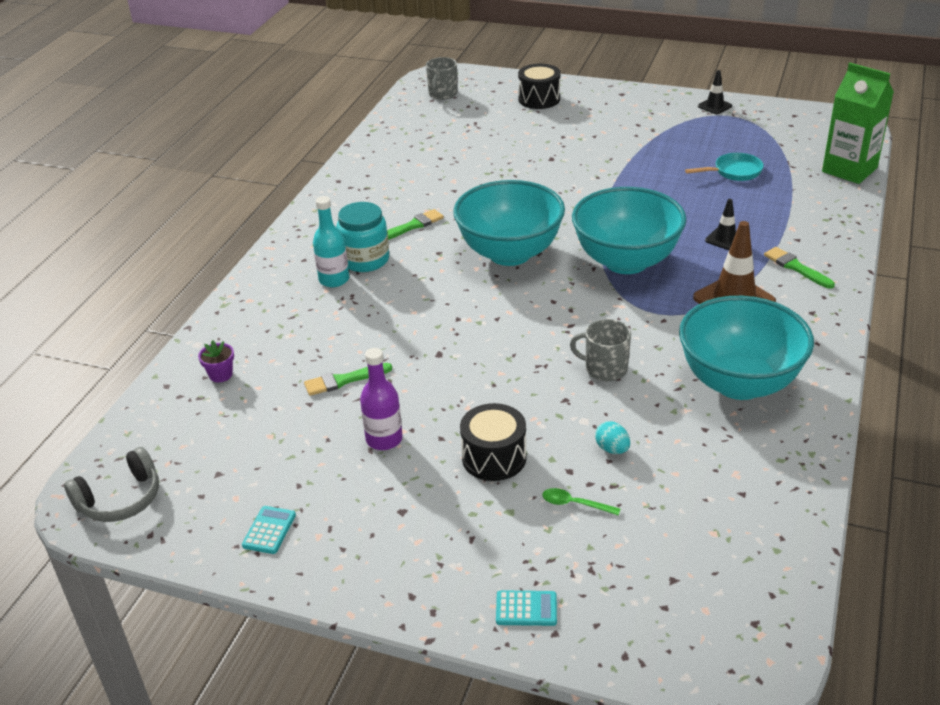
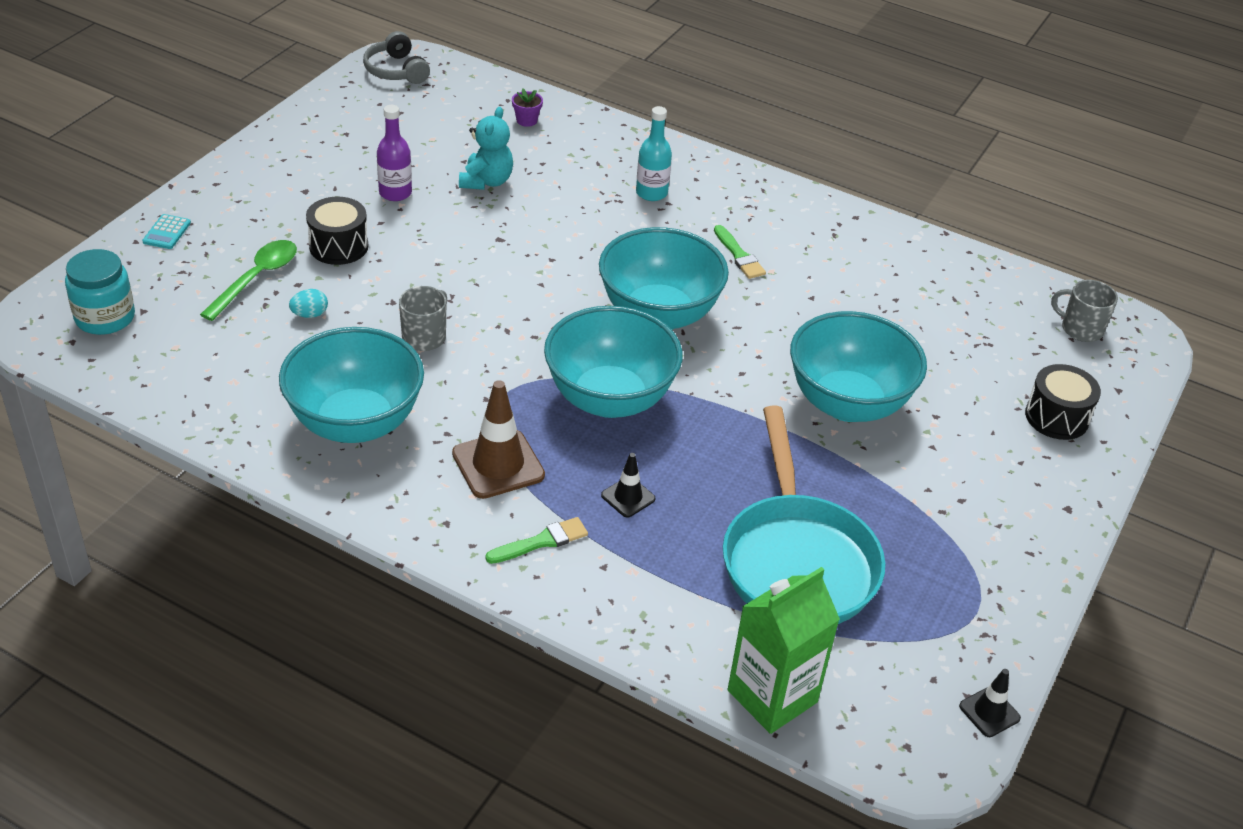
camera: 95 degrees right, 5 degrees up
(269, 530) = (323, 129): turquoise calculator -> none
(344, 380) = (486, 181): green brush -> turquoise teddy bear
(365, 260) = (681, 216): turquoise jar -> turquoise jar (105, 317)
(569, 167) = (847, 403): none -> turquoise bowl
(574, 504) = (257, 278): green spoon -> green spoon, size x1.90
(714, 106) = (1012, 605): black traffic cone -> black traffic cone (989, 712)
(734, 172) = (797, 561): turquoise pan -> turquoise pan, size x2.29

